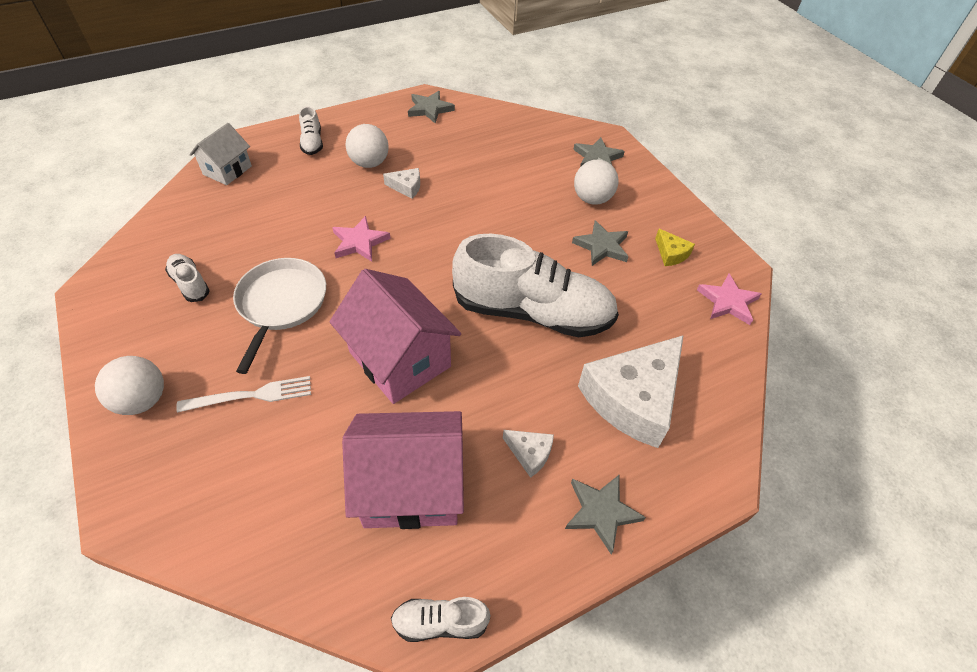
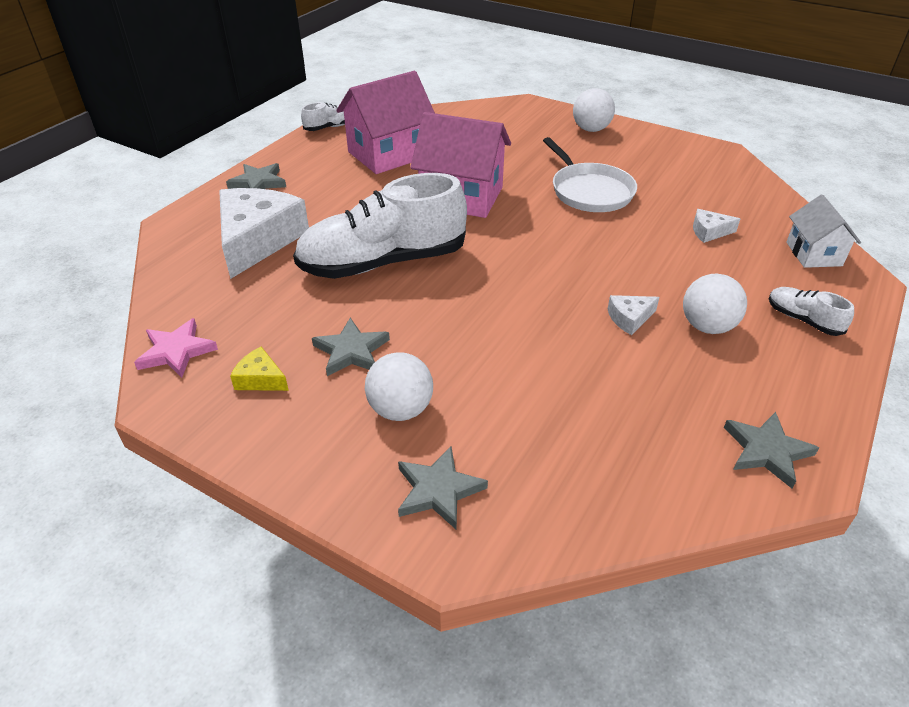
camera: 150 degrees right, 10 degrees down
(190, 284) = (670, 177): white shoe -> none
(251, 395) = (533, 151): white fork -> none
(359, 242) = (597, 250): pink star -> none
(530, 453) = (323, 189): white cheese -> white cheese (709, 232)

